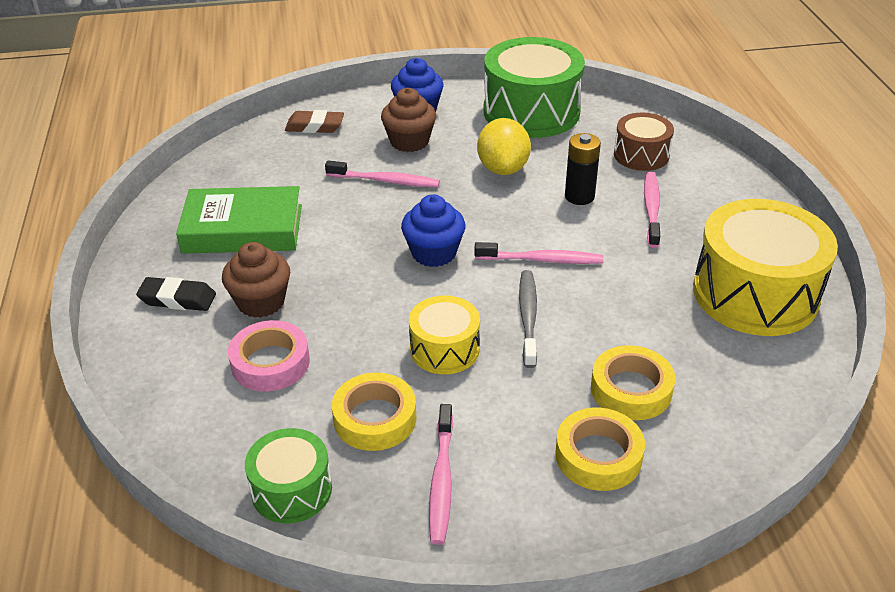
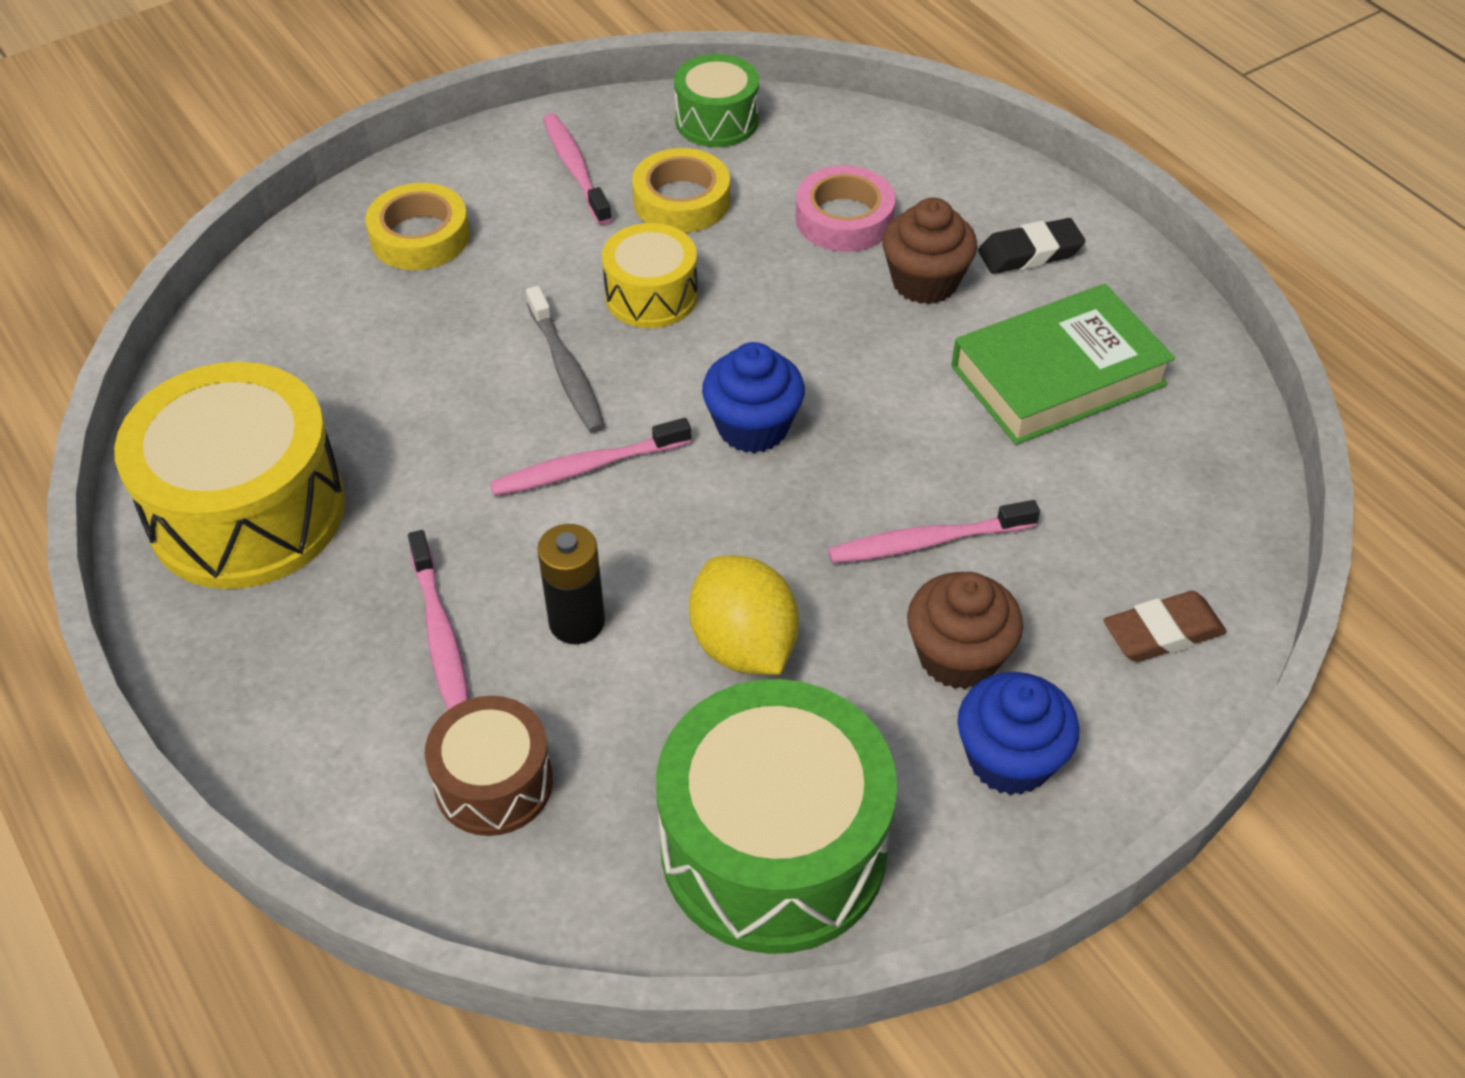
camera: 155 degrees right, 10 degrees up
(631, 389) = (401, 317): yellow tape -> none

